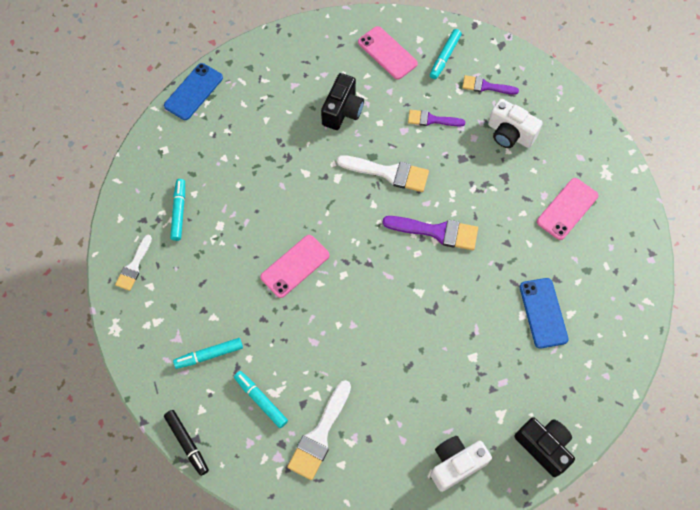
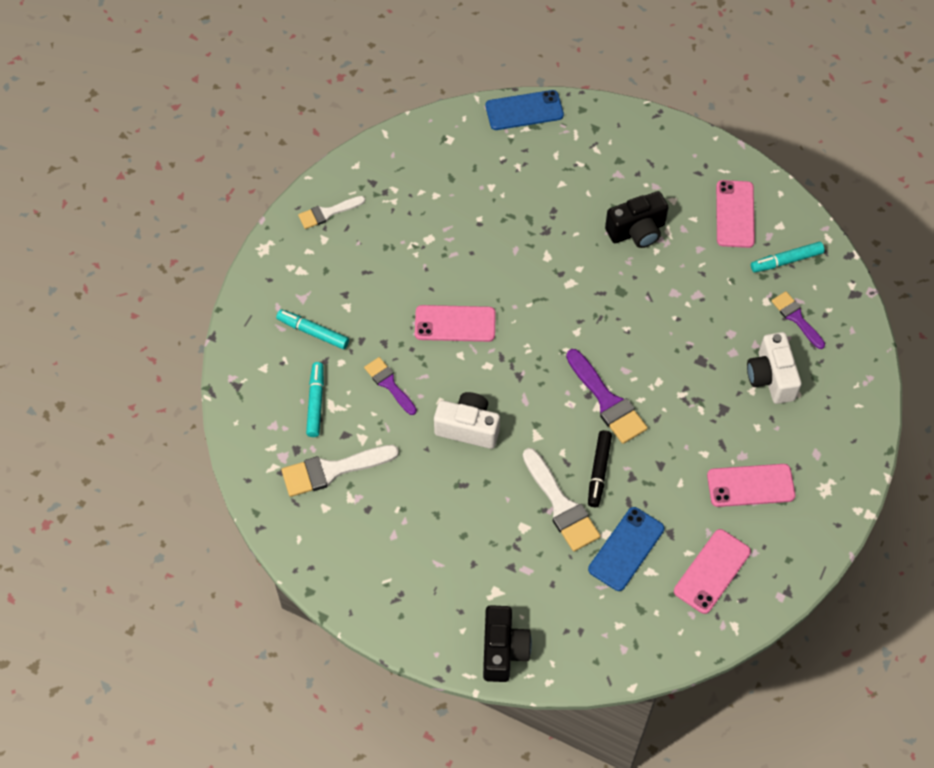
camera: 45 degrees right, 5 degrees down
(179, 212) = (407, 200): turquoise marker -> none
(187, 443) = (227, 382): black marker -> black marker (599, 471)
(388, 173) = (619, 317): white brush -> white brush (561, 505)
(432, 120) = (711, 305): purple brush -> purple brush (389, 384)
(455, 464) = (415, 593): white camera -> white camera (468, 428)
(601, 280) = (712, 571): none -> pink phone

